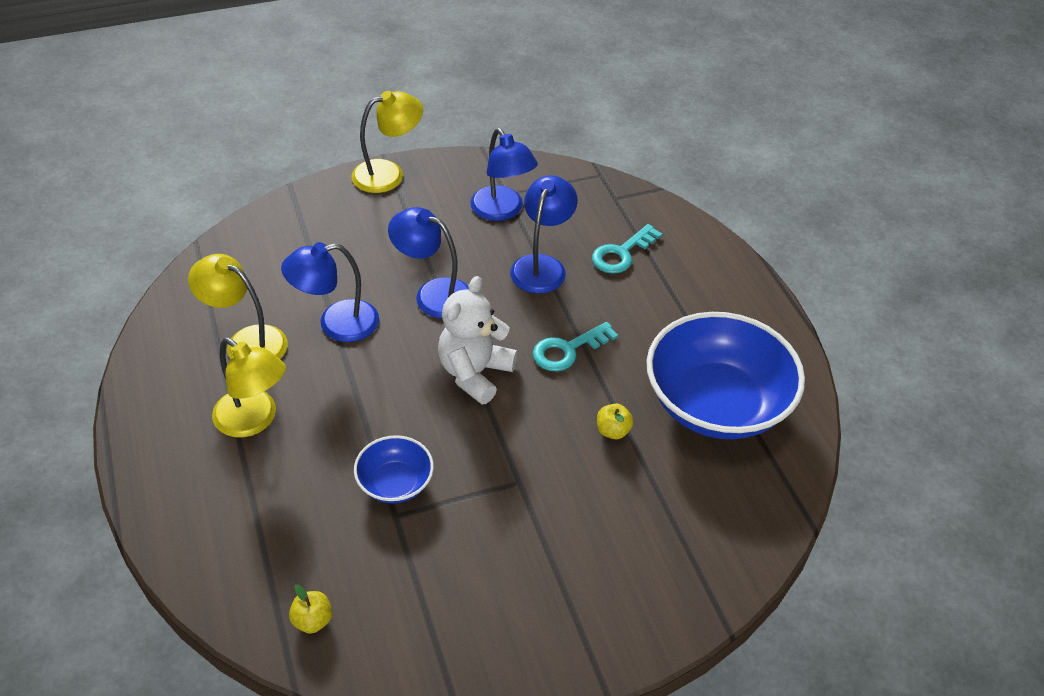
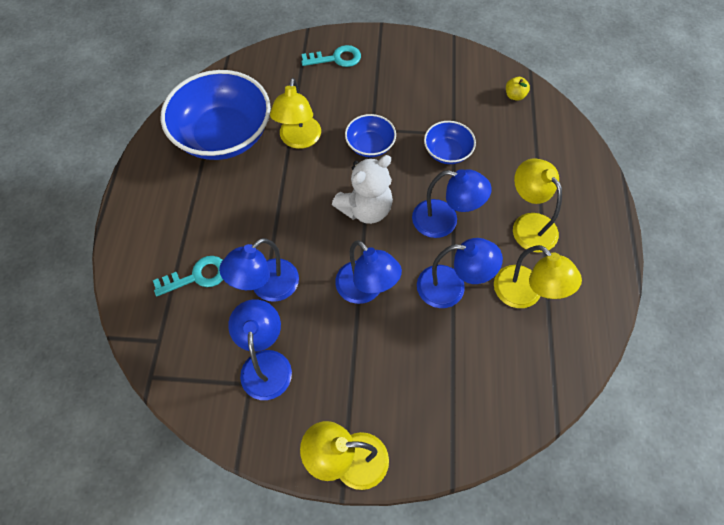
camera: 155 degrees left, 15 degrees up
(368, 390) = (444, 221): none -> blue lamp
(510, 456) = (370, 145): none -> blue bowl
(568, 350) = (292, 205): turquoise key -> turquoise key (336, 58)
(613, 431) = (299, 140): yellow apple -> yellow lamp

